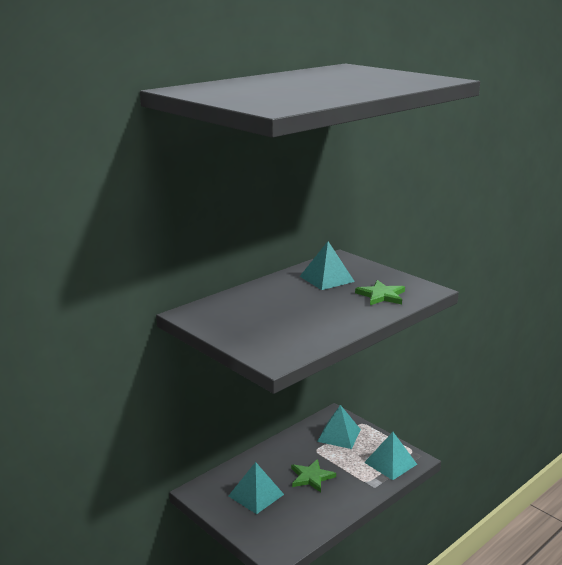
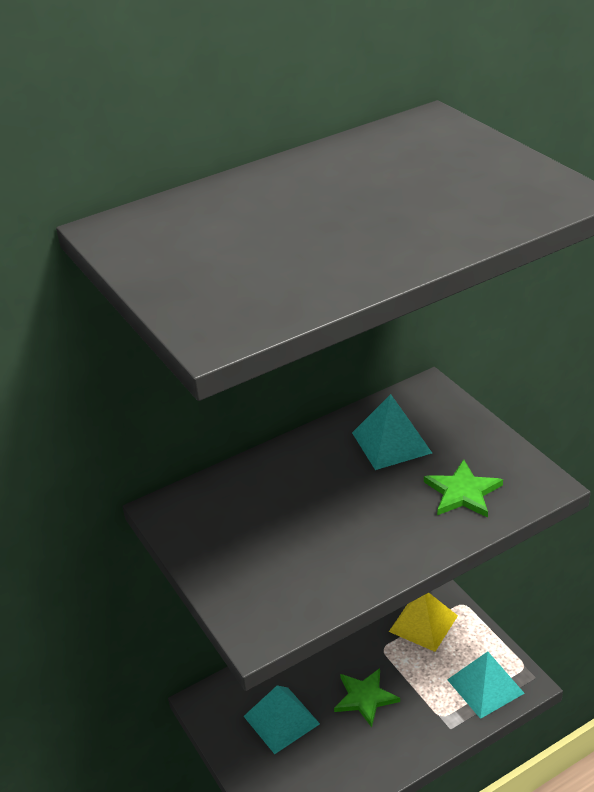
camera: 15 degrees right, 15 degrees up
(339, 435) = (423, 623): turquoise pyramid -> yellow pyramid

